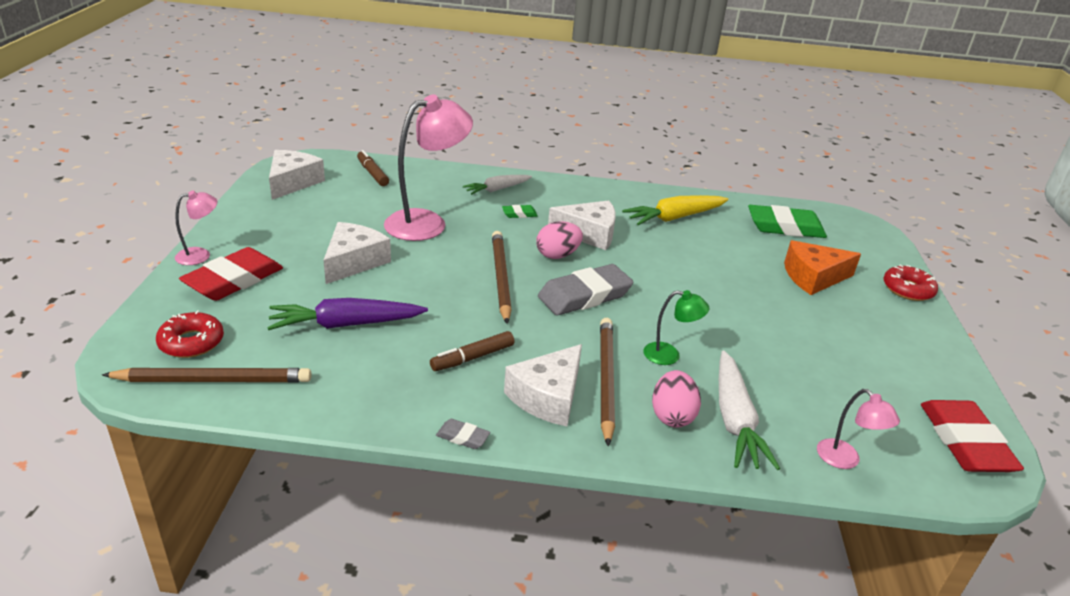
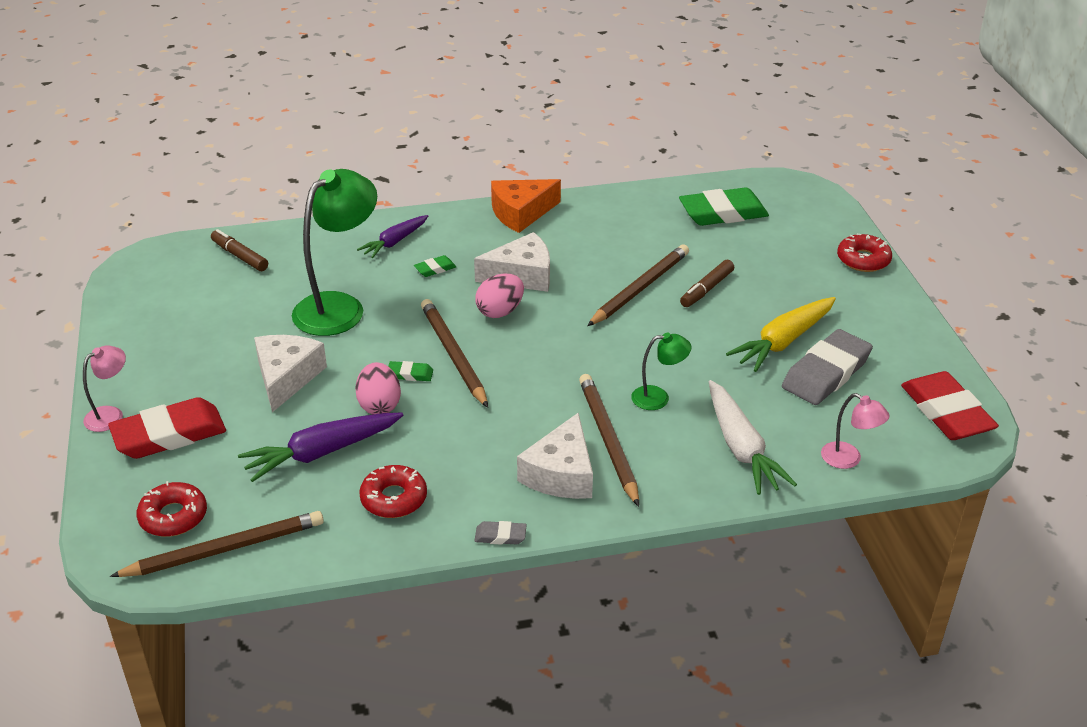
camera: 15 degrees left, 5 degrees up
(234, 280) = (169, 434): red eraser -> red eraser turned 45 degrees clockwise
(292, 182) = (153, 292): white cheese -> none
(384, 378) = (394, 498): none -> red donut
(427, 222) = (339, 307): pink lamp -> green lamp
(456, 283) = (410, 374): none -> green eraser
(472, 357) = (469, 453): brown marker -> brown marker (706, 289)
(497, 189) = (394, 242): white carrot -> purple carrot
(584, 295) = (549, 353): grey eraser -> grey eraser (826, 373)
(672, 416) = (683, 460): pink egg -> pink egg (379, 405)
(674, 218) = (604, 230): yellow carrot -> yellow carrot (783, 342)
(688, 266) = (640, 289): none -> brown pencil
(813, 277) = (768, 269): orange cheese -> orange cheese (521, 213)

